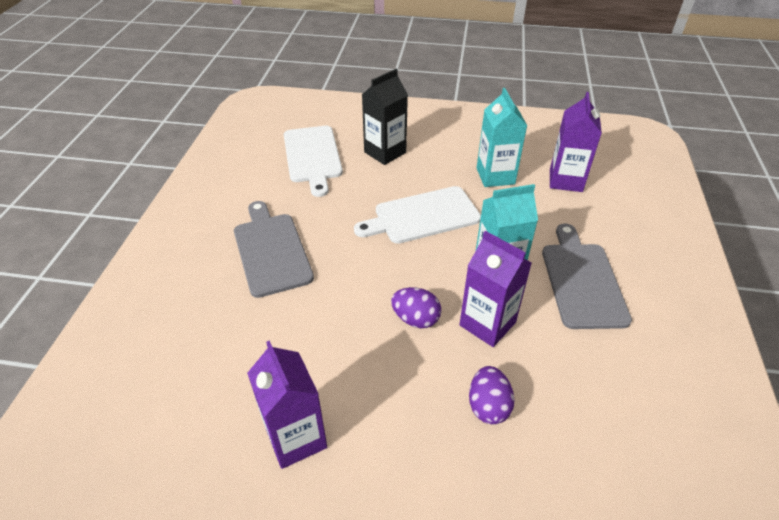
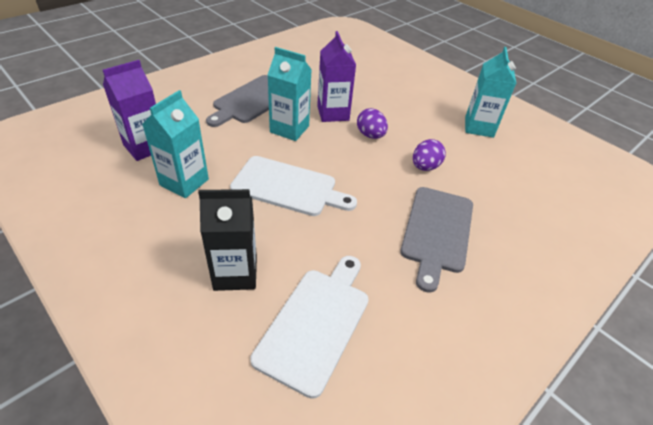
camera: 145 degrees left, 0 degrees up
(296, 438) = (479, 127): purple carton -> turquoise carton
(488, 406) = (374, 92): purple egg -> purple egg (425, 167)

